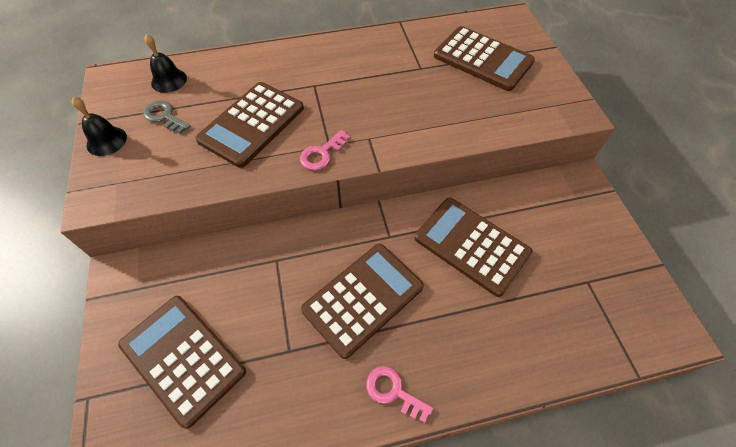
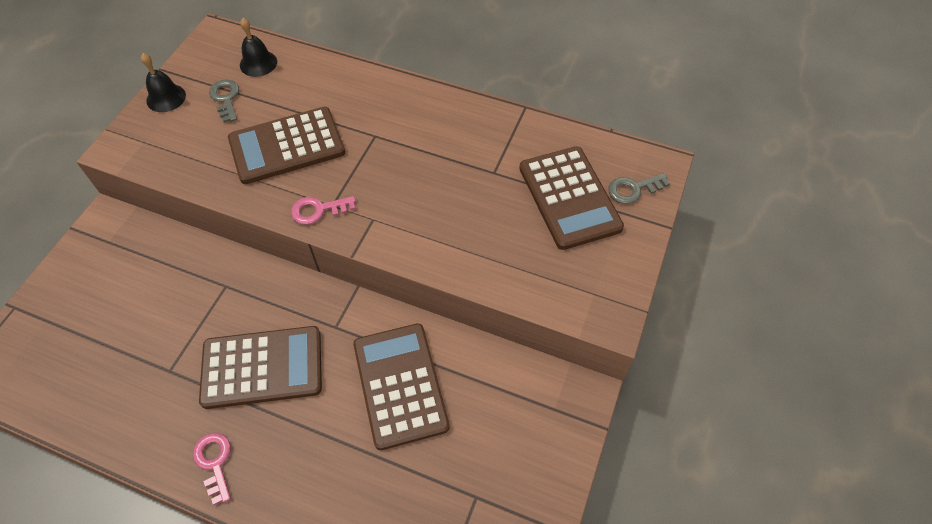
camera: 35 degrees right, 0 degrees up
(182, 358) = (94, 321): brown calculator -> none
(514, 36) = (633, 189): none -> grey key

